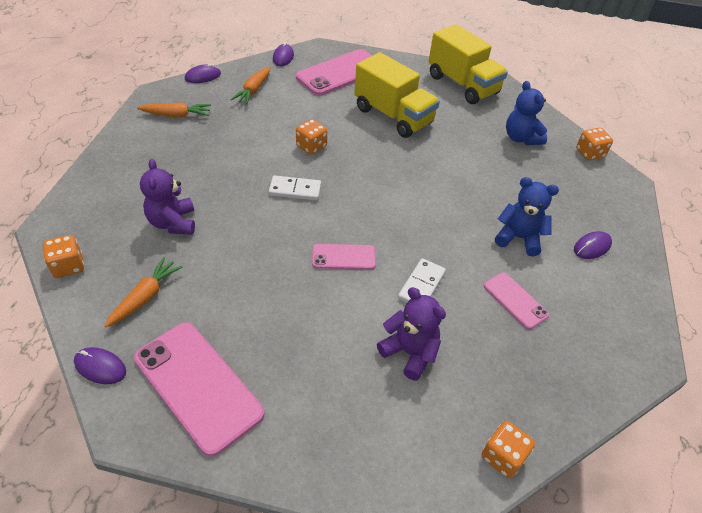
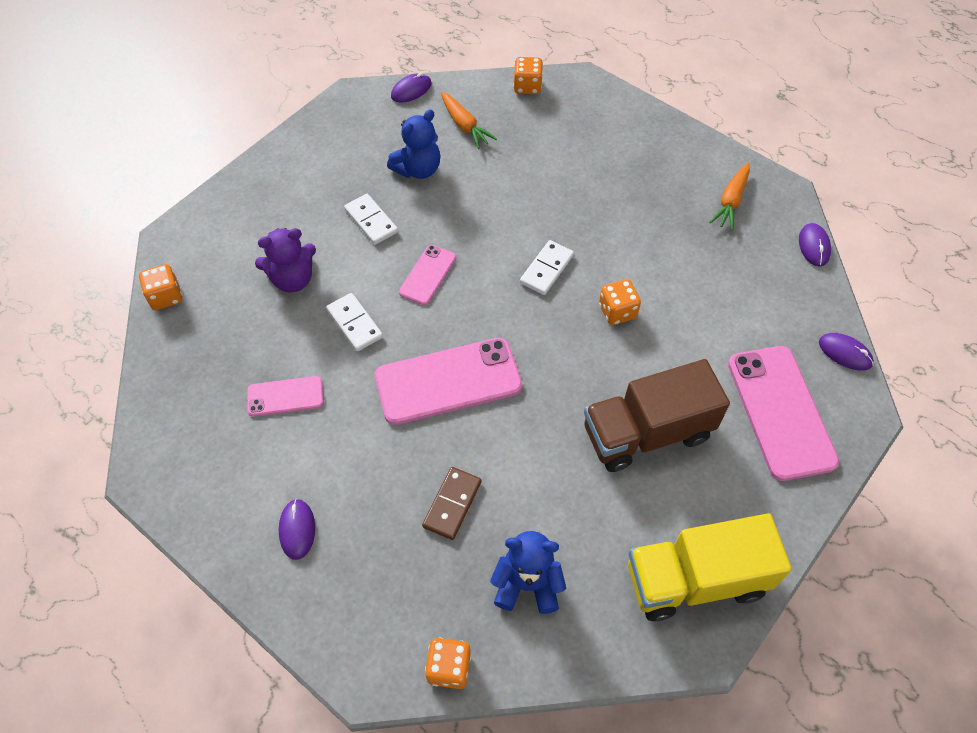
camera: 120 degrees right, 10 degrees up
(173, 223) = (546, 160): purple teddy bear -> none
(198, 386) = (358, 137): pink phone -> pink phone (448, 381)
(253, 90) = (763, 291): orange carrot -> none
(308, 321) = (371, 221): none -> white domino
(393, 116) = (646, 433): yellow truck -> brown truck
(507, 181) = (452, 504): none -> brown domino
(518, 238) = (357, 454): blue teddy bear -> blue teddy bear (418, 169)

